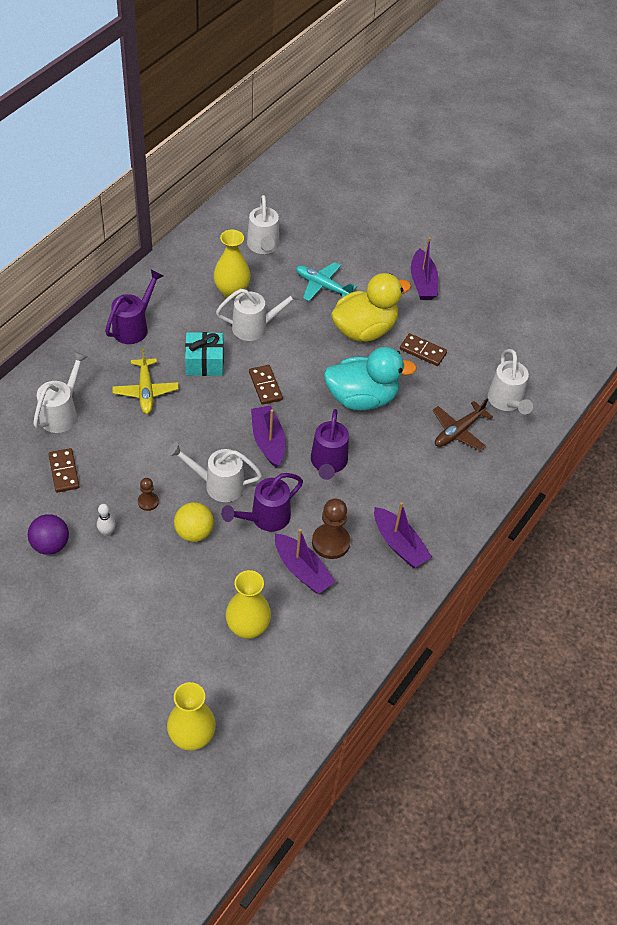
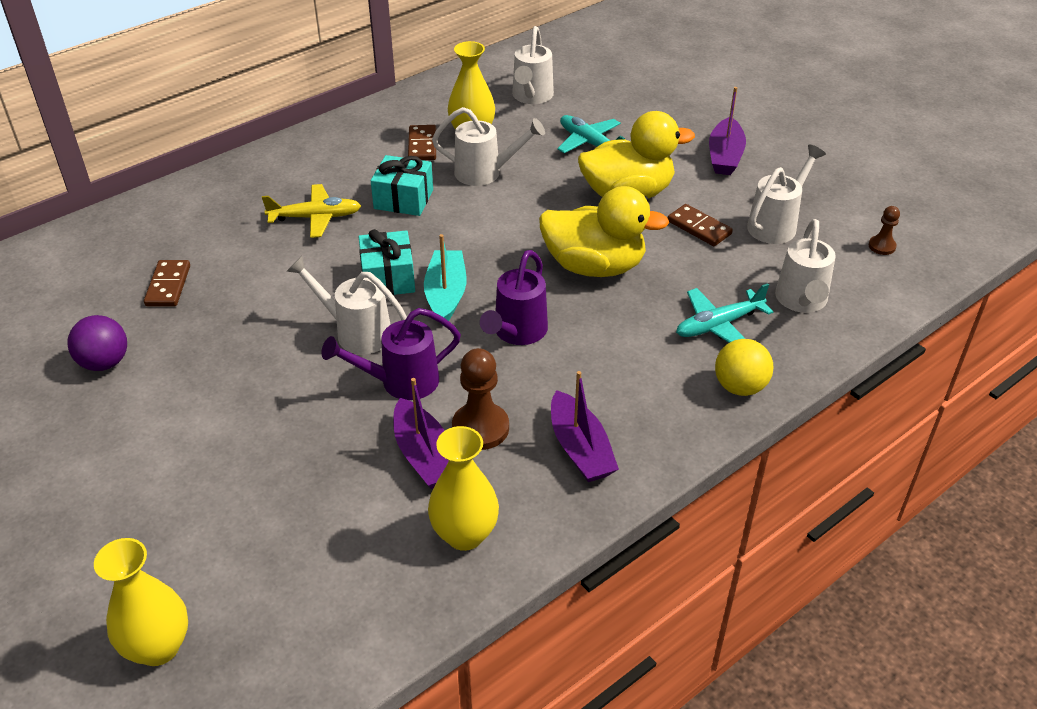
camera: 20 degrees right, 10 degrees down
(62, 413) = (201, 225): white watering can -> white watering can (776, 224)
(107, 532) = (184, 361): white bowling pin -> none
(134, 327) = (334, 153): purple watering can -> none
(145, 391) = (315, 217): yellow plane -> yellow plane turned 105 degrees counterclockwise
(148, 502) = (255, 336): brown pawn -> brown pawn (882, 246)
(194, 532) = (296, 382): yellow ball -> yellow ball (740, 387)
(222, 435) = (388, 278): none -> turquoise gift
(247, 627) = (312, 514): yellow vase -> yellow vase (465, 534)
(265, 386) = (470, 234): brown domino -> brown domino (422, 145)
(268, 441) = (446, 294): purple boat -> turquoise boat
(362, 398) = (594, 266): turquoise duck -> yellow duck
(458, 431) = (719, 325): brown plane -> turquoise plane

